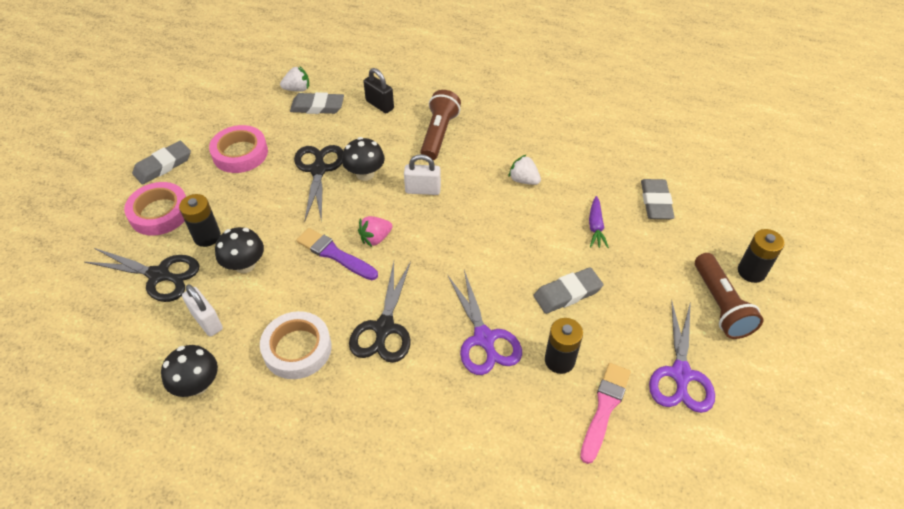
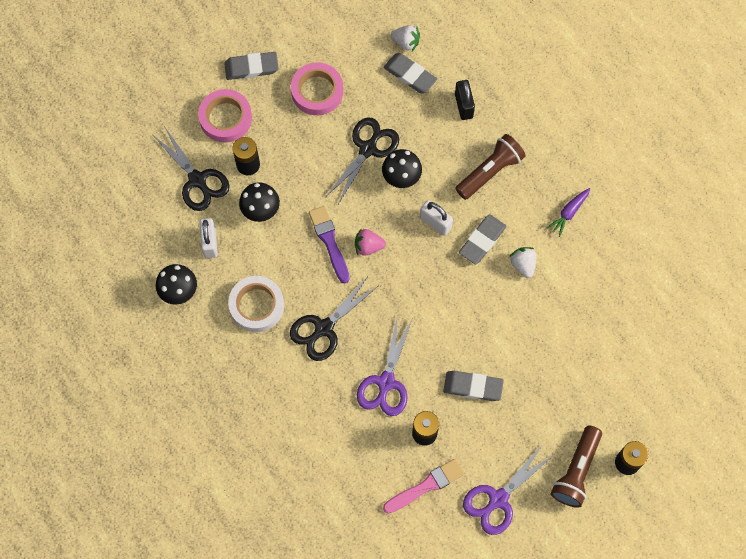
camera: 35 degrees right, 20 degrees up
(595, 227) = (543, 345): purple carrot -> purple carrot (569, 213)
(656, 202) = (611, 355): grey eraser -> grey eraser (482, 240)

